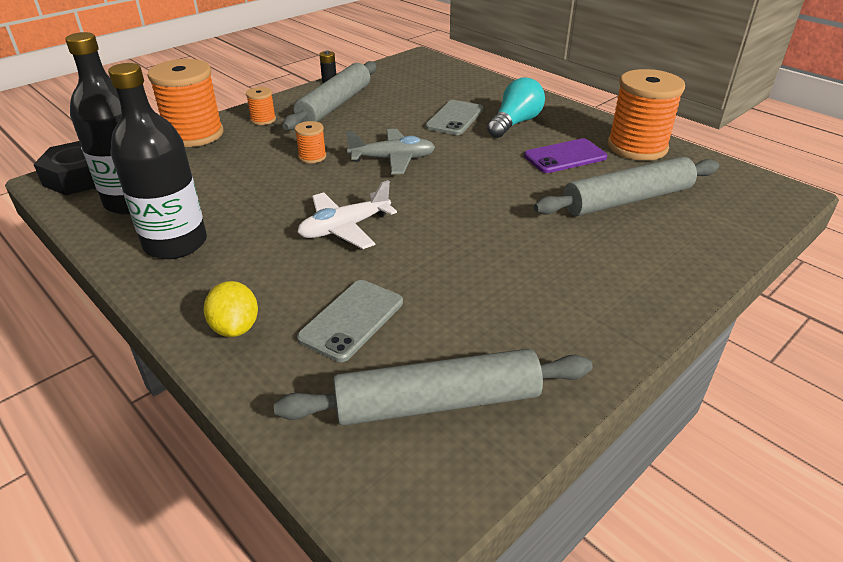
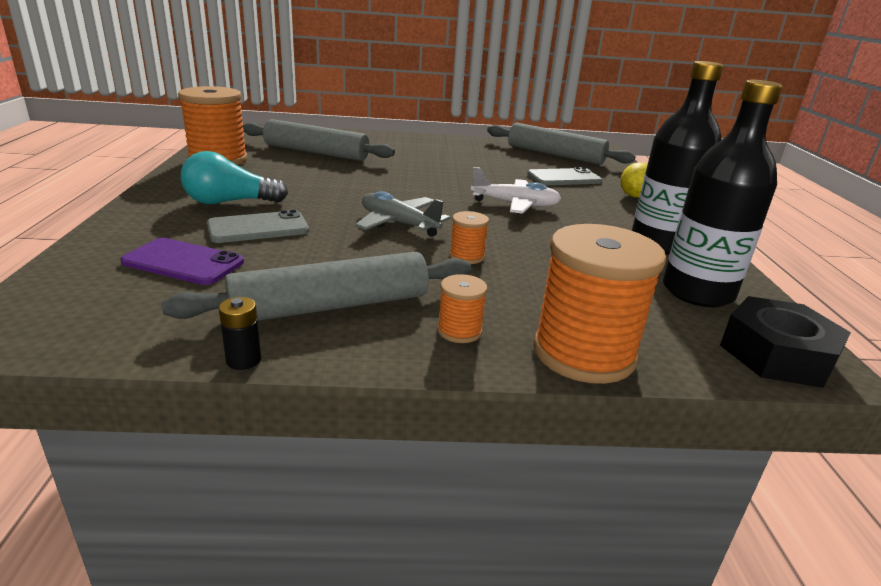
camera: 140 degrees left, 10 degrees down
(565, 156) = (276, 174): purple phone -> purple phone (183, 262)

